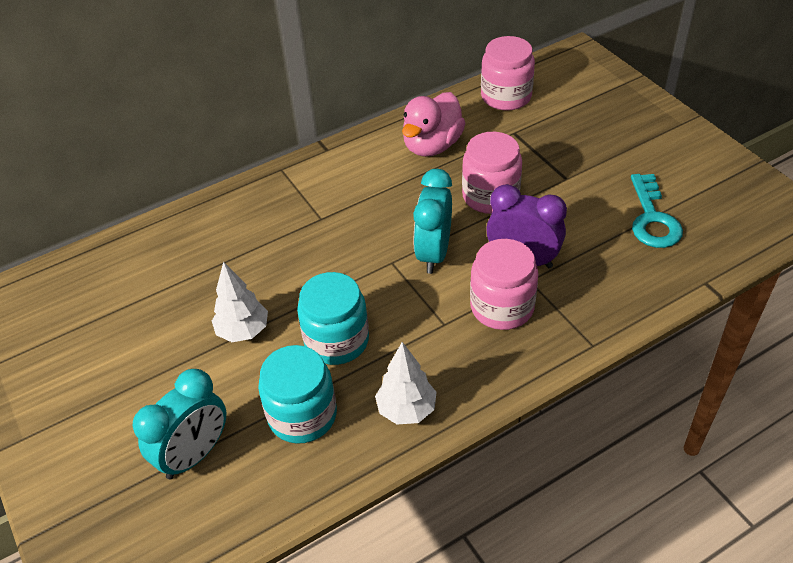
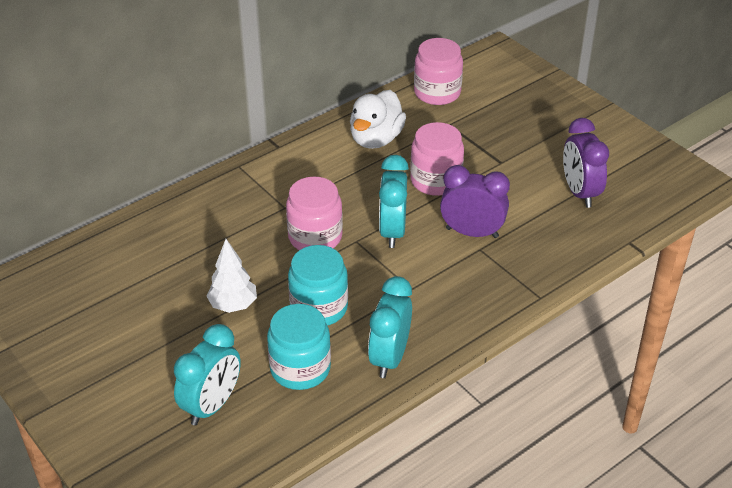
camera: 10 degrees left, 5 degrees down
(406, 410) = (389, 358): white tree -> turquoise clock
(432, 146) = (376, 139): pink duck -> white duck
(502, 307) = (459, 272): pink jar -> pink jar (315, 237)
(652, 219) = (580, 192): turquoise key -> purple clock

